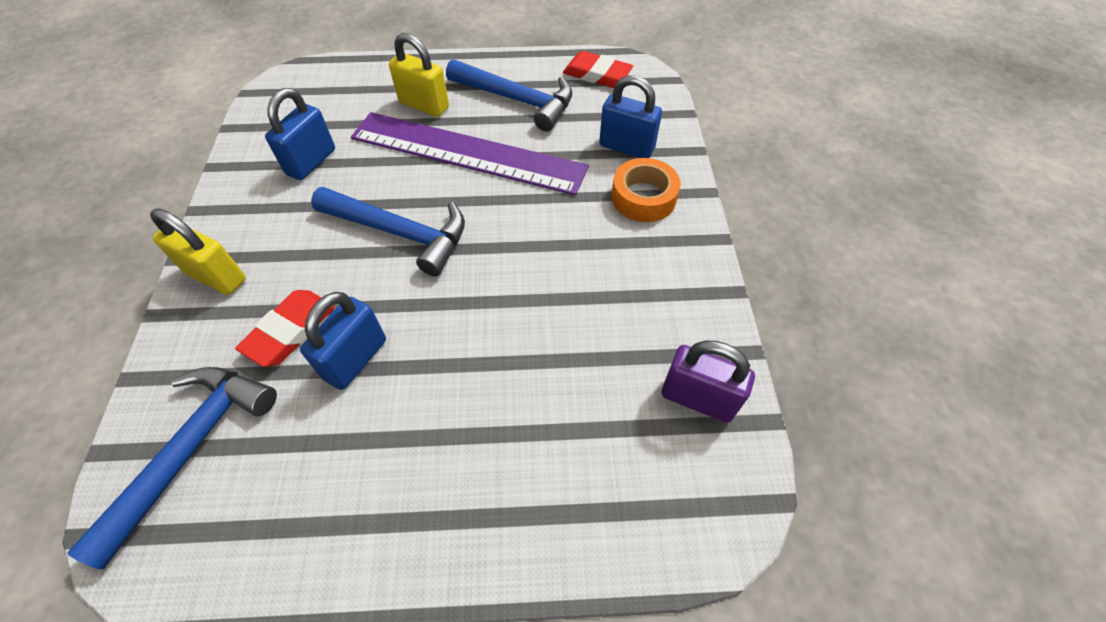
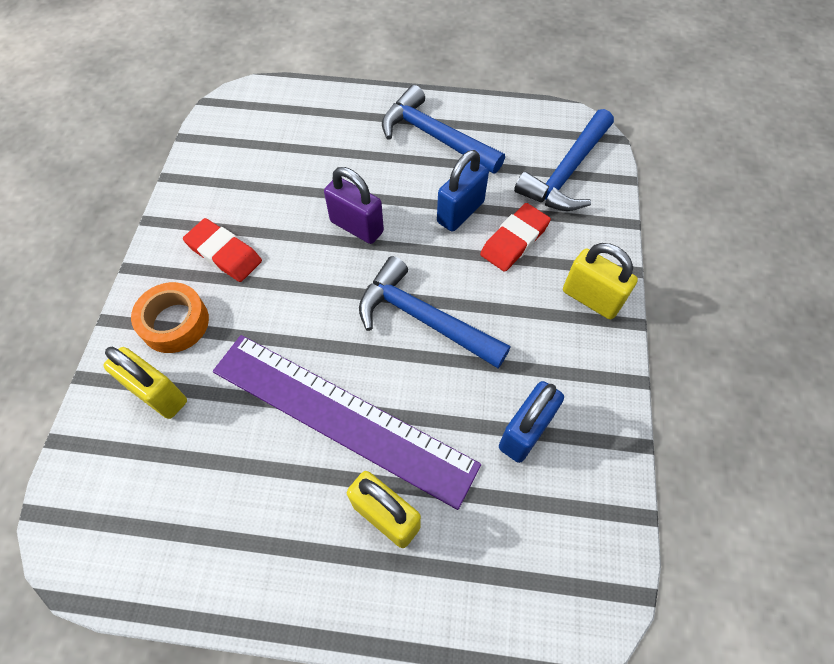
camera: 170 degrees left, 5 degrees up
(517, 100) = (259, 505): blue hammer -> blue hammer (434, 137)
(597, 74) = (131, 543): red eraser -> red eraser (224, 253)
(626, 147) = (158, 394): blue padlock -> yellow padlock
(698, 398) = (223, 155): purple padlock -> purple padlock (356, 227)

